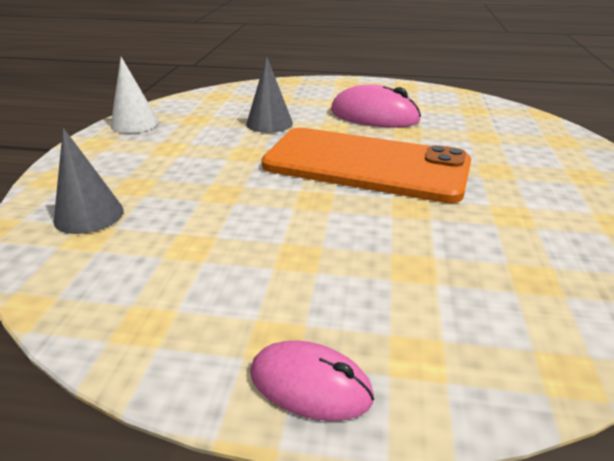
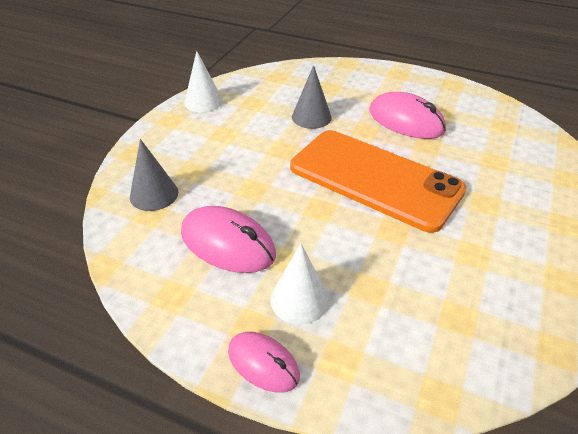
camera: 15 degrees right, 10 degrees up
(208, 251) = (227, 243): none -> pink mouse
(329, 296) = (299, 299): none -> white cone

